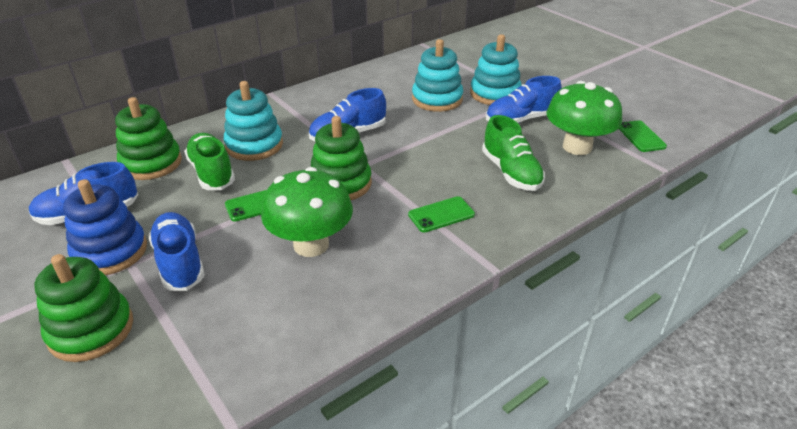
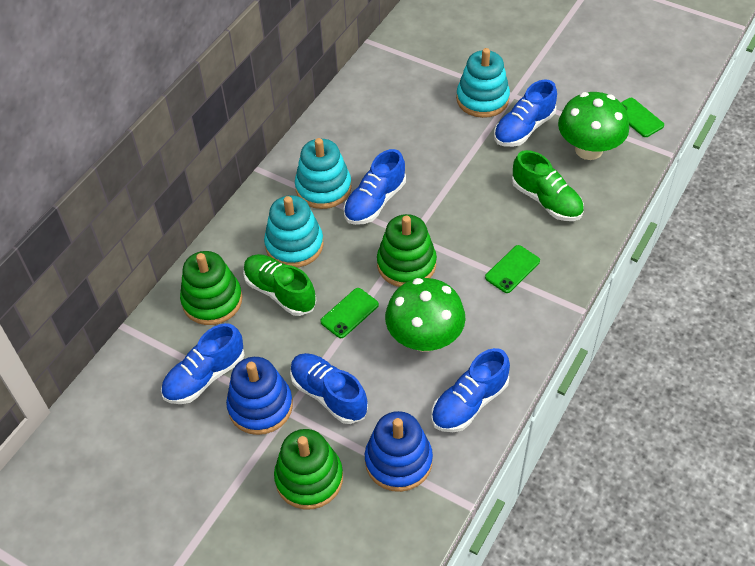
camera: 20 degrees left, 15 degrees up
(192, 346) = (398, 461): none -> blue stacking toy
(312, 316) = (469, 403): none -> blue shoe
(437, 99) = (431, 125): turquoise stacking toy -> turquoise stacking toy (323, 188)

